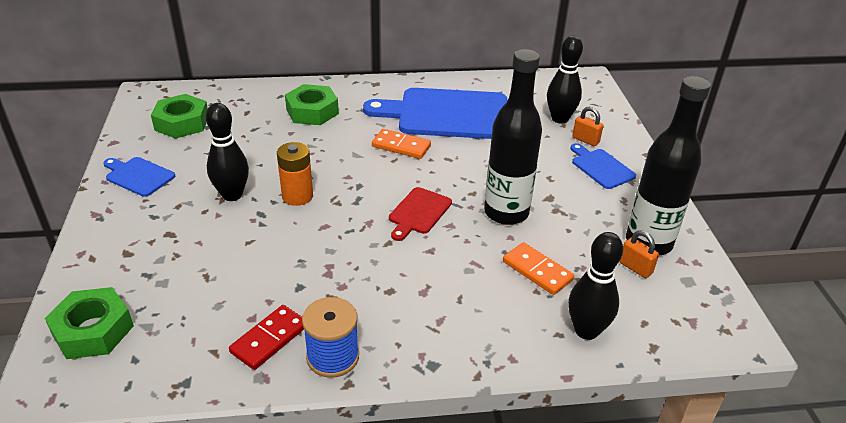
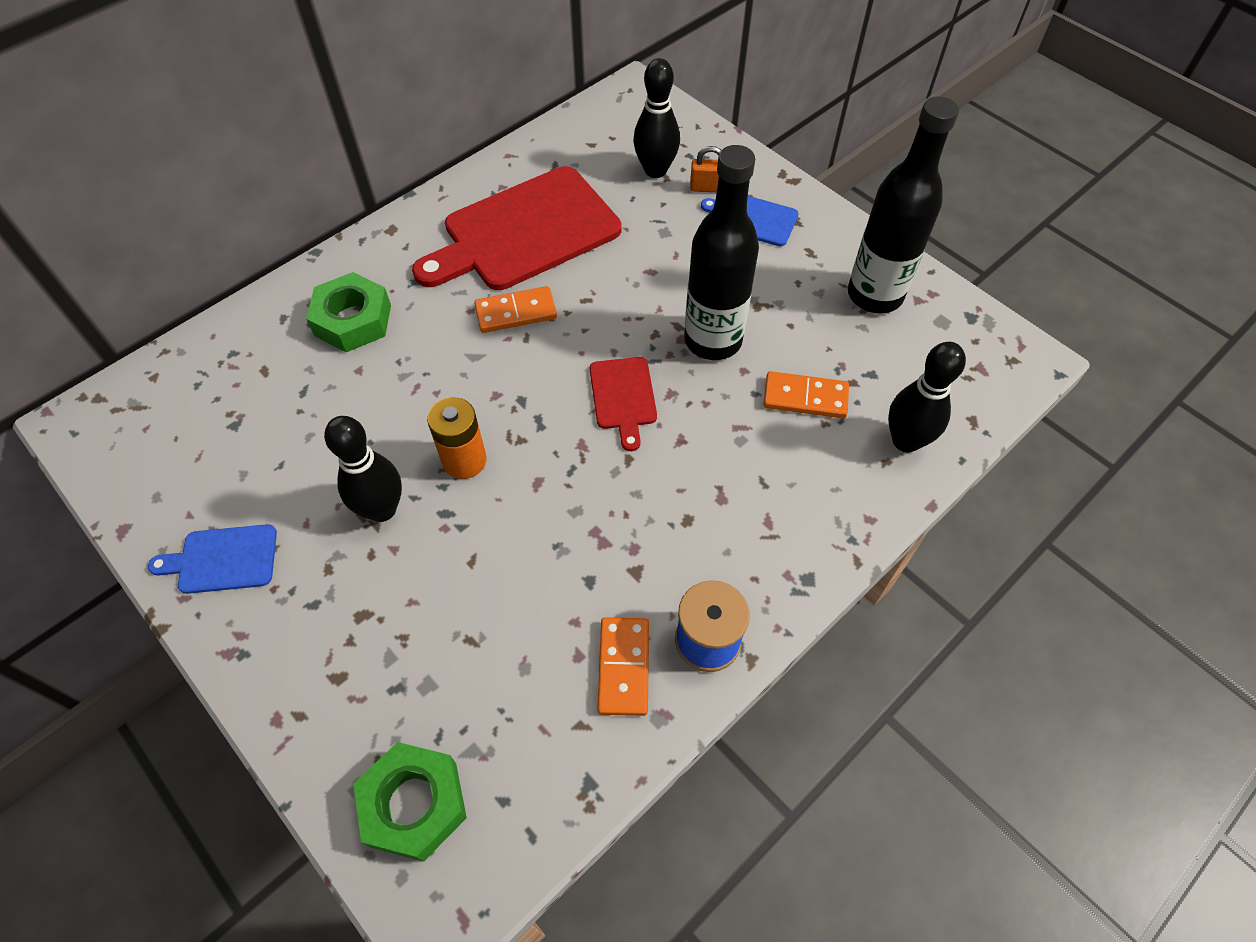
camera: 35 degrees left, 20 degrees up
(182, 123) = (190, 440): green nut -> none
(269, 339) = (624, 667): red domino -> orange domino
(447, 114) = (525, 232): blue cutting board -> red cutting board
(635, 268) = (888, 335): orange padlock -> none

